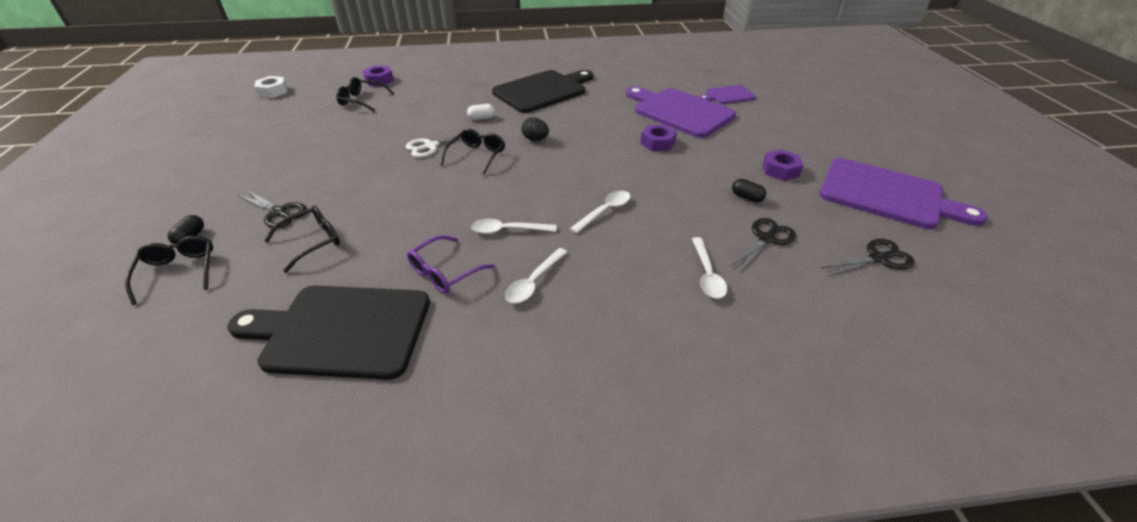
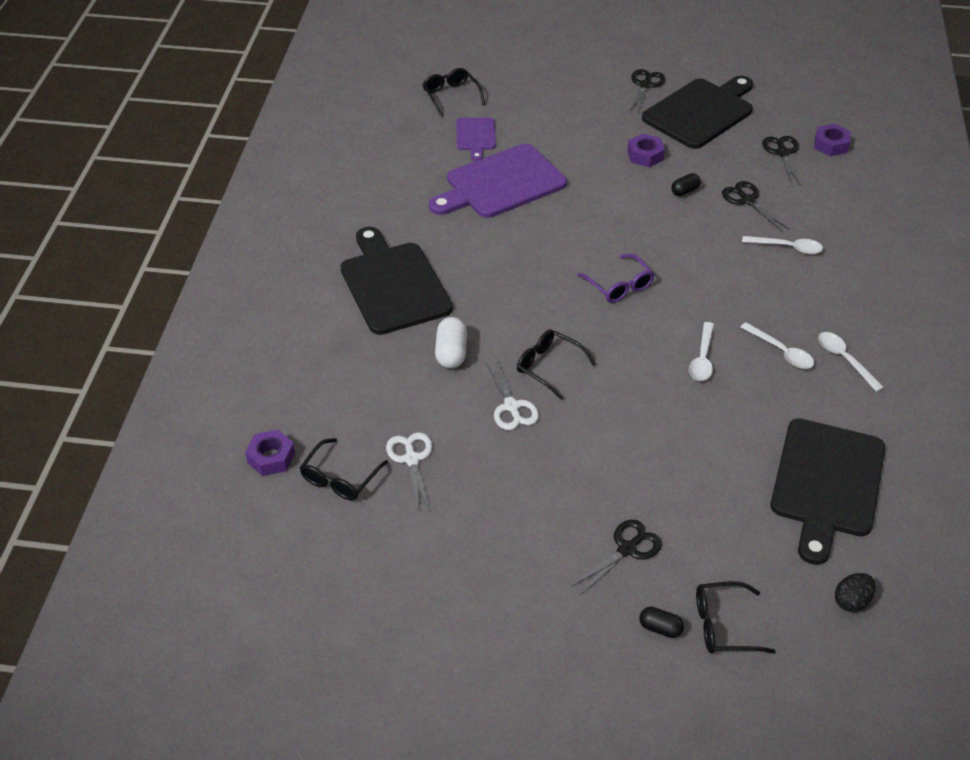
camera: 75 degrees left, 5 degrees up
(273, 91) = (251, 598): white nut -> none
(312, 242) = (691, 513): black glasses -> black glasses (451, 96)
(377, 119) = (412, 459): none -> white scissors
(445, 272) = (758, 409): purple glasses -> purple glasses (619, 286)
(481, 118) = (451, 353): white capsule -> white capsule, size x1.59
(535, 139) = (526, 312): black egg -> black egg (851, 601)
(605, 211) = (685, 286): white spoon -> white spoon (845, 360)
(657, 143) = (567, 219): purple nut -> purple nut (831, 145)
(887, 195) = (700, 112): purple cutting board -> black cutting board
(890, 159) = (645, 85): none -> black scissors

